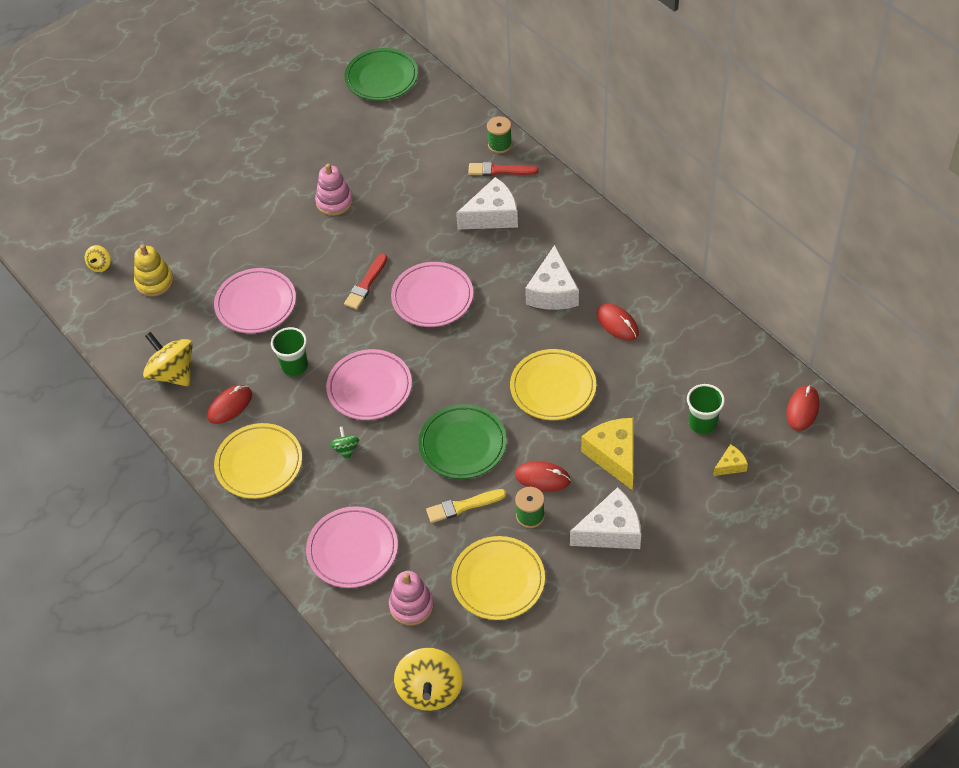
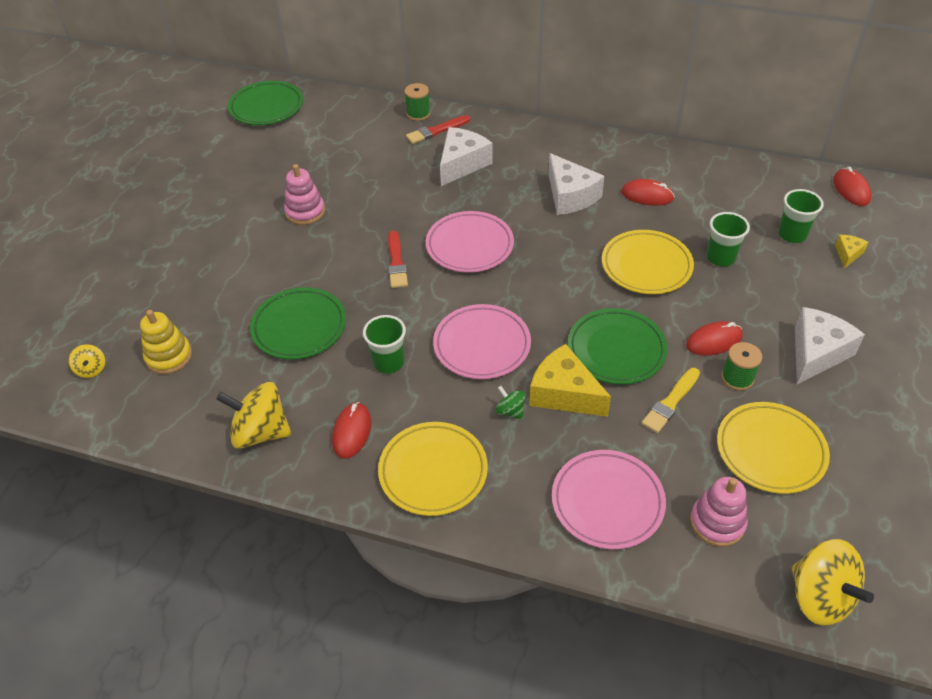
camera: 35 degrees left, 5 degrees down
(256, 304) = (299, 327): pink plate -> green plate
(614, 456) = (752, 293): yellow cheese -> yellow cheese (564, 393)
(620, 412) = (720, 258): none -> green cup

